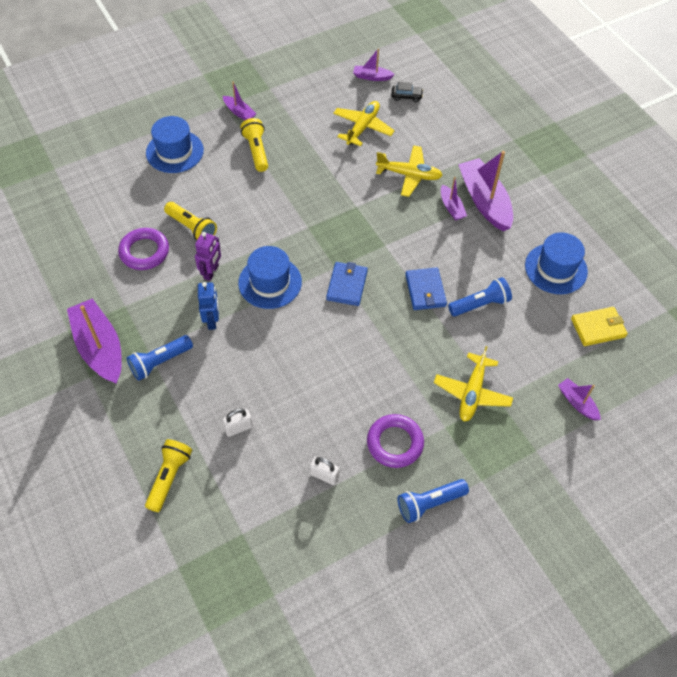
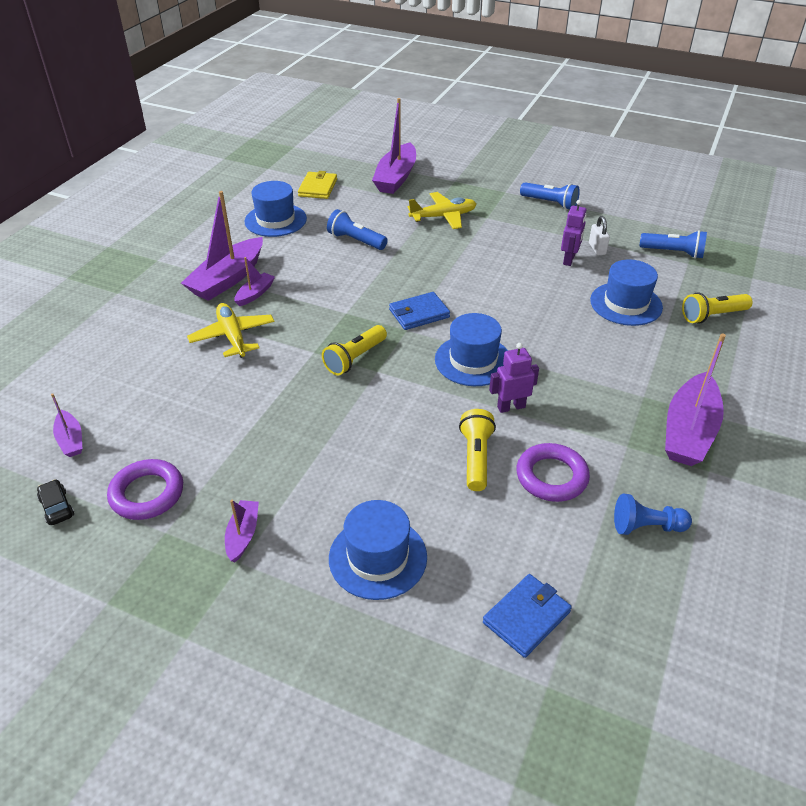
camera: 125 degrees left, 15 degrees down
(73, 267) = (646, 527): none -> blue pawn
(160, 362) = (642, 381): blue flashlight -> blue flashlight (673, 253)
(212, 320) = (559, 374): blue robot -> none
(238, 428) = (626, 304): white padlock -> blue hat
(256, 151) = (302, 474): yellow flashlight -> yellow flashlight (355, 358)
(327, 438) = (569, 260): none -> purple robot
(363, 127) = (181, 403): yellow plane -> none
(395, 443) = (529, 231): purple ring -> purple ring (147, 493)
(406, 96) = (93, 393): black car -> black car (57, 507)
(425, 290) = (373, 271): blue wallet -> blue wallet (526, 617)
(577, 403) = (396, 178): purple boat -> purple boat, size x2.01
(598, 328) = (318, 188): yellow wallet -> yellow wallet turned 60 degrees clockwise

